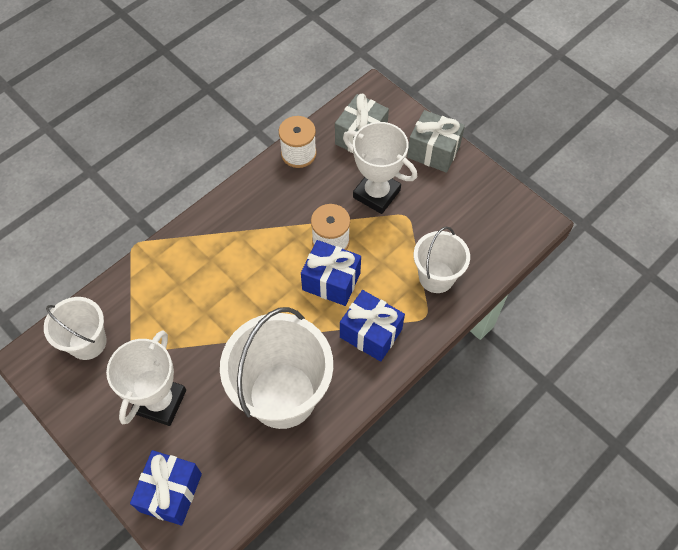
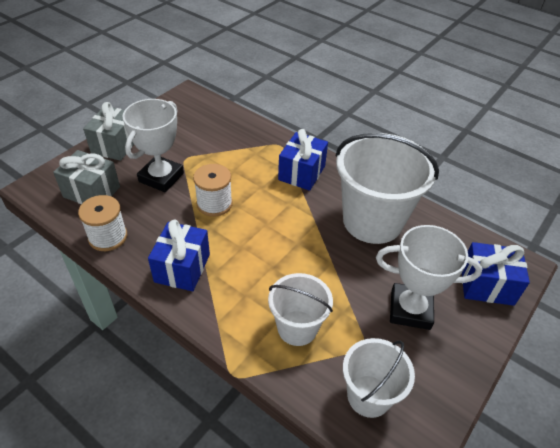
camera: 100 degrees left, 15 degrees down
(331, 281) = (257, 200): blue gift -> blue gift (182, 268)
(436, 277) = (243, 140): white bucket -> white bucket (297, 328)

